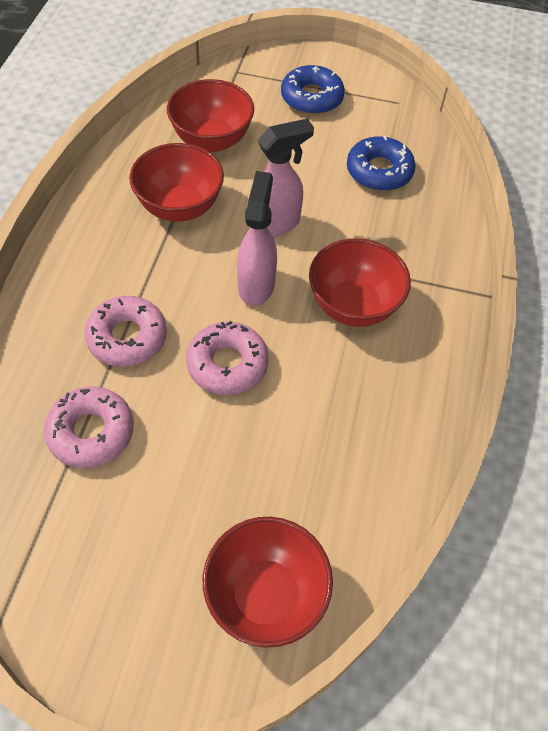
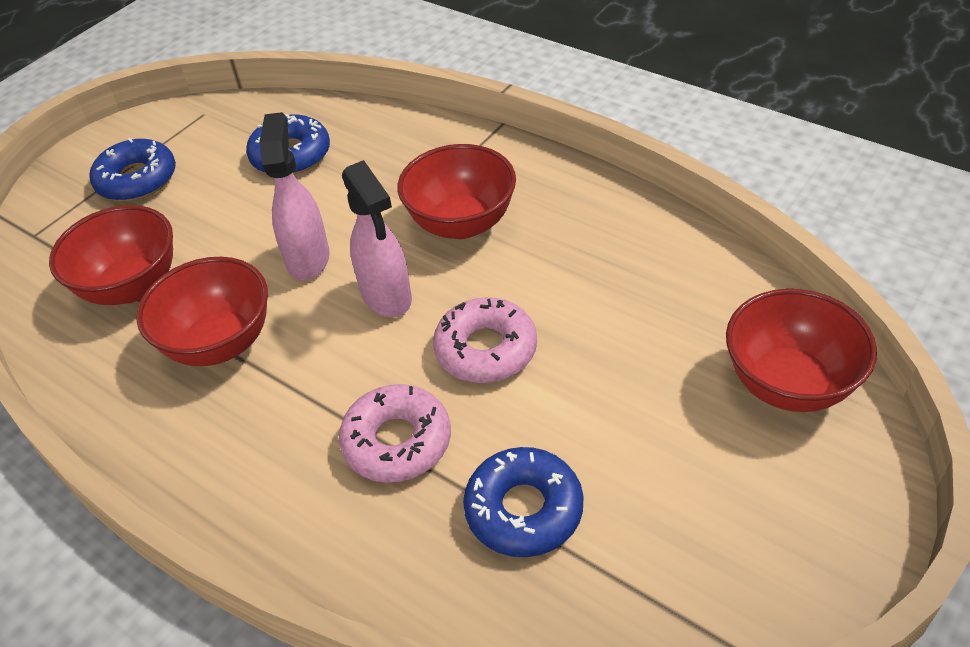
camera: 60 degrees left, 10 degrees down
(91, 432) = (524, 510): pink donut -> blue donut
(256, 285) = (387, 297): pink spray bottle -> pink spray bottle turned 150 degrees counterclockwise

